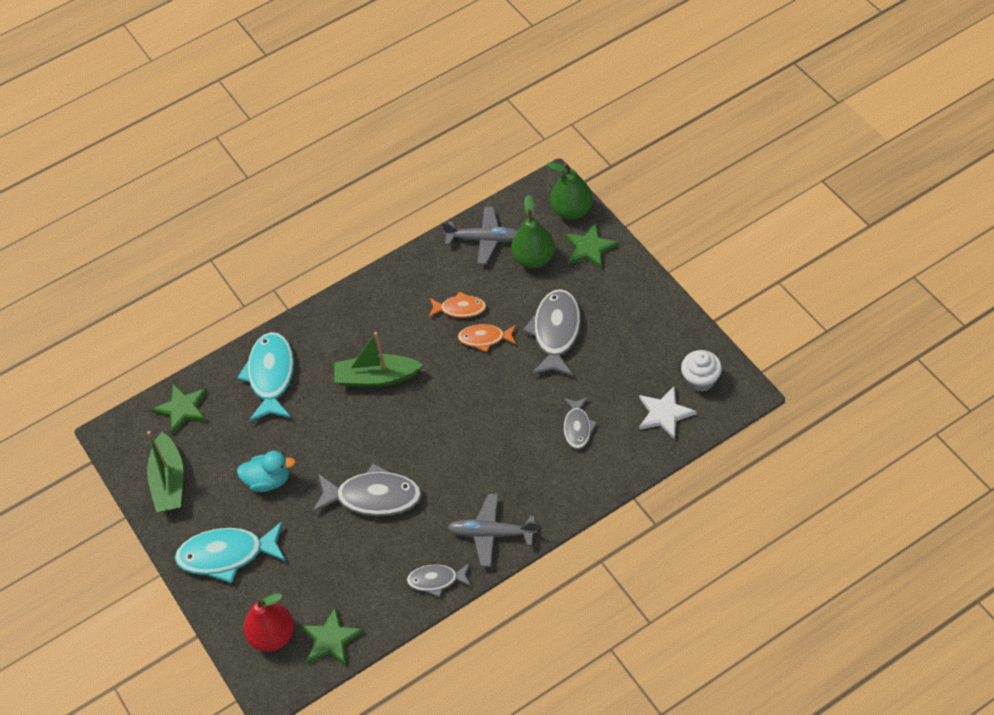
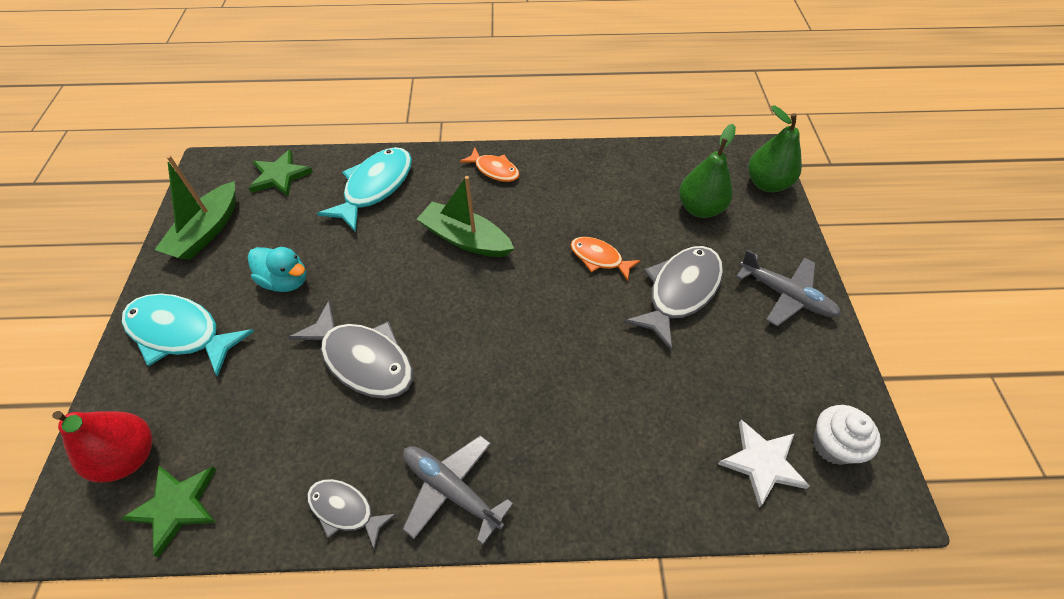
camera: 25 degrees right, 0 degrees up
(460, 309) = (593, 217): orange fish -> orange fish (494, 170)
(484, 239) = (660, 168): grey plane -> grey plane (785, 295)
(577, 427) = (641, 415): grey fish -> none
(590, 248) = (767, 226): green star -> none

